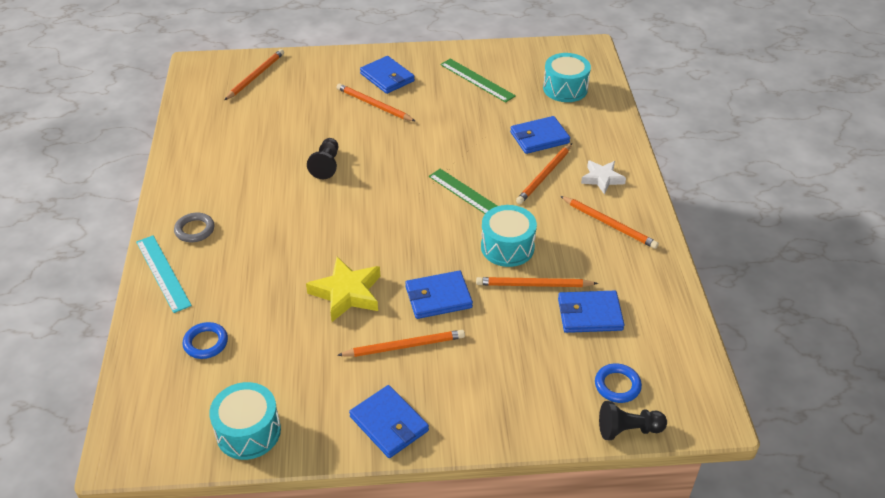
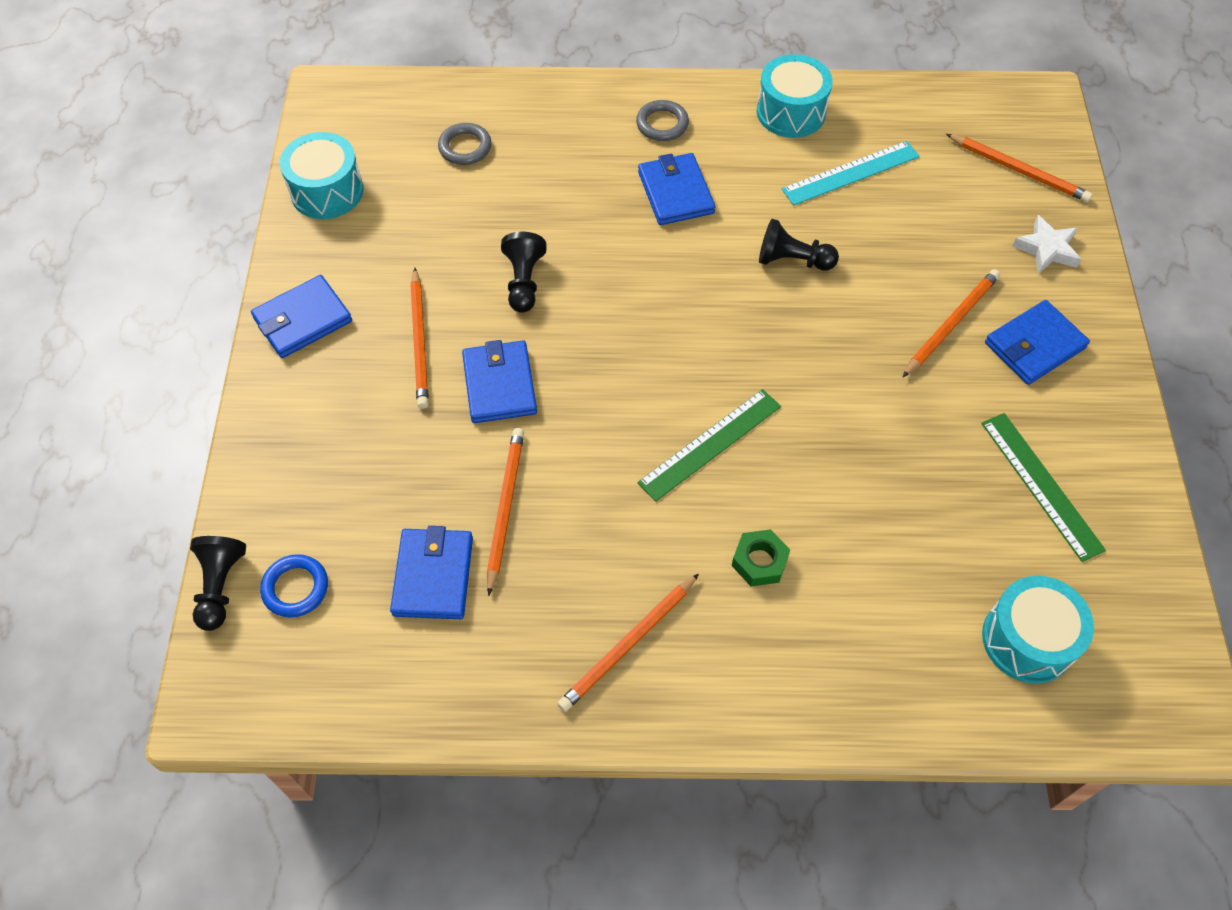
camera: 95 degrees right, 15 degrees up
(162, 273) = (587, 100): turquoise ruler -> turquoise ruler (850, 173)
(206, 343) = (465, 147): blue ring -> grey ring
(347, 293) = (524, 282): yellow star -> black pawn
(477, 80) = (1041, 485): green ruler -> green ruler turned 75 degrees counterclockwise
(507, 247) = (589, 483): turquoise drum -> turquoise drum (791, 112)
(539, 137) = (867, 569): blue wallet -> blue wallet (676, 192)
(544, 175) = (759, 561): orange pencil -> green nut
(602, 179) = (747, 656): white star -> white star (1047, 249)

